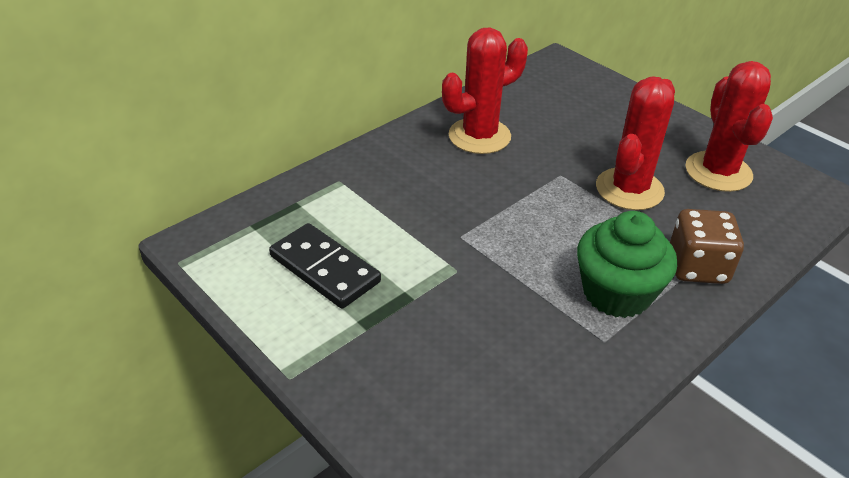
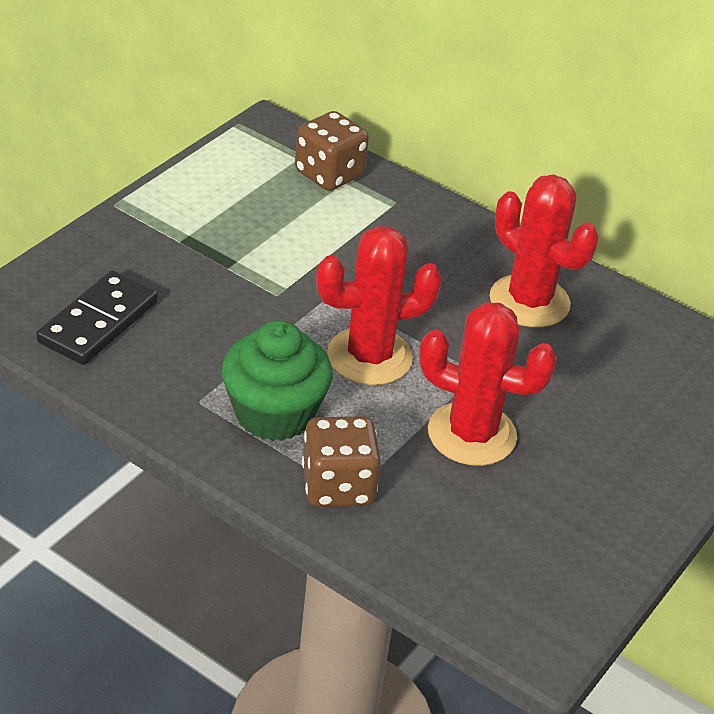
camera: 75 degrees right, 0 degrees up
(286, 213) = (329, 174): none -> brown dice
(325, 269) = (254, 208): black domino -> black domino (98, 322)
(718, 172) = (548, 528): red cactus -> red cactus (369, 357)

